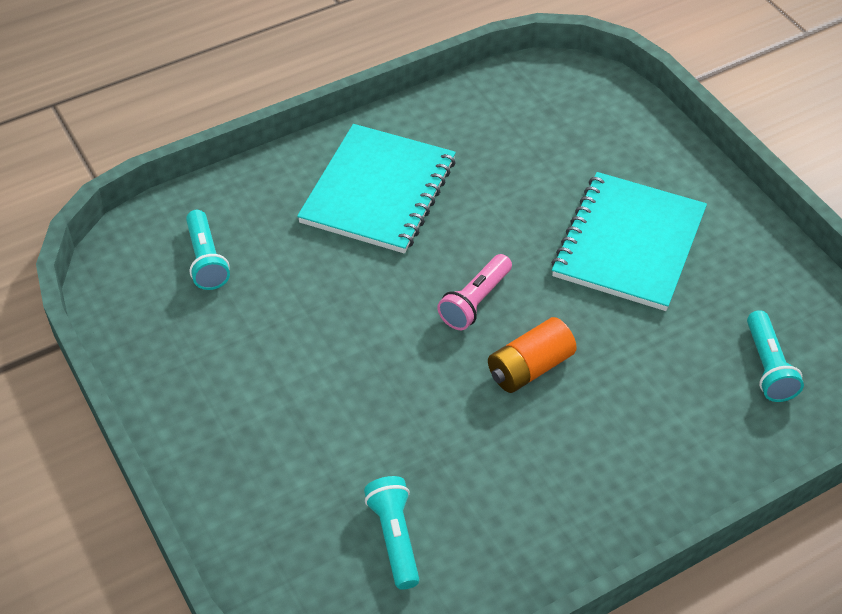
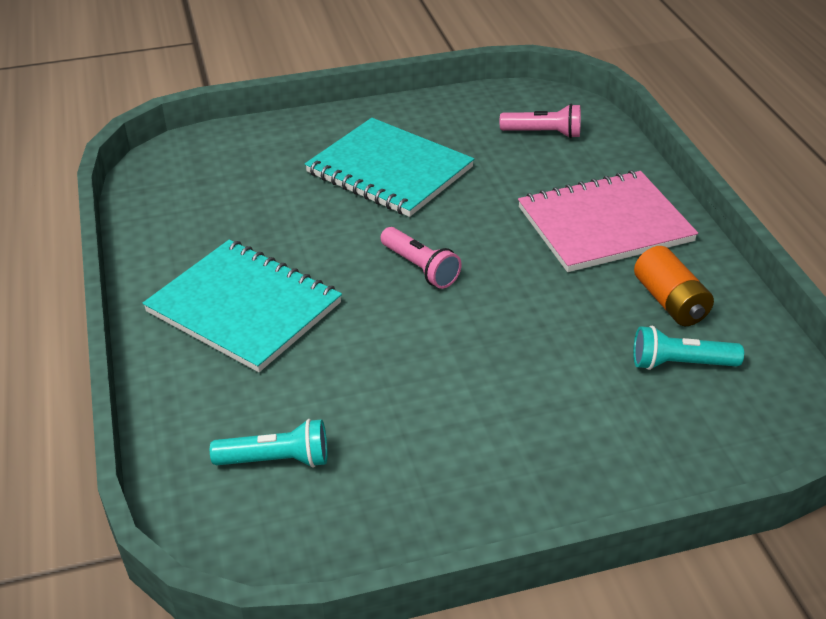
camera: 75 degrees left, 10 degrees down
(530, 368) = (509, 250): orange battery -> orange battery (670, 302)
(608, 448) = (604, 224): none -> pink notebook
(768, 367) = (543, 133): turquoise flashlight -> pink flashlight

